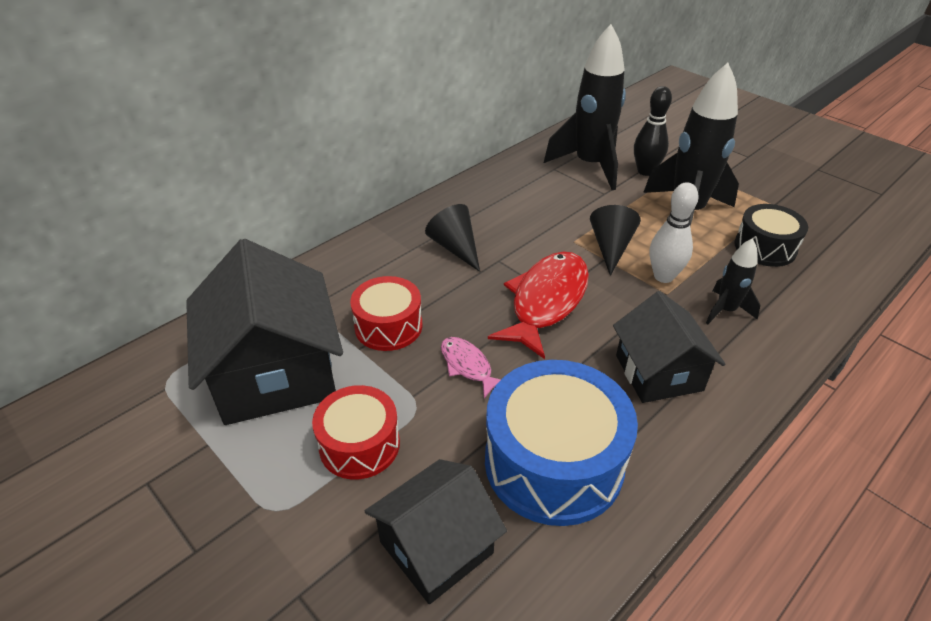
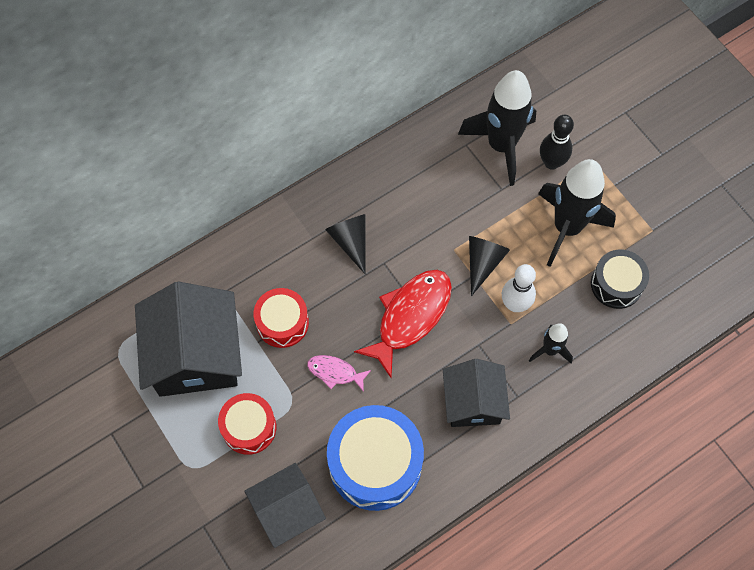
camera: 10 degrees right, 25 degrees up
(468, 366) = (335, 372): pink fish -> pink fish turned 45 degrees counterclockwise

